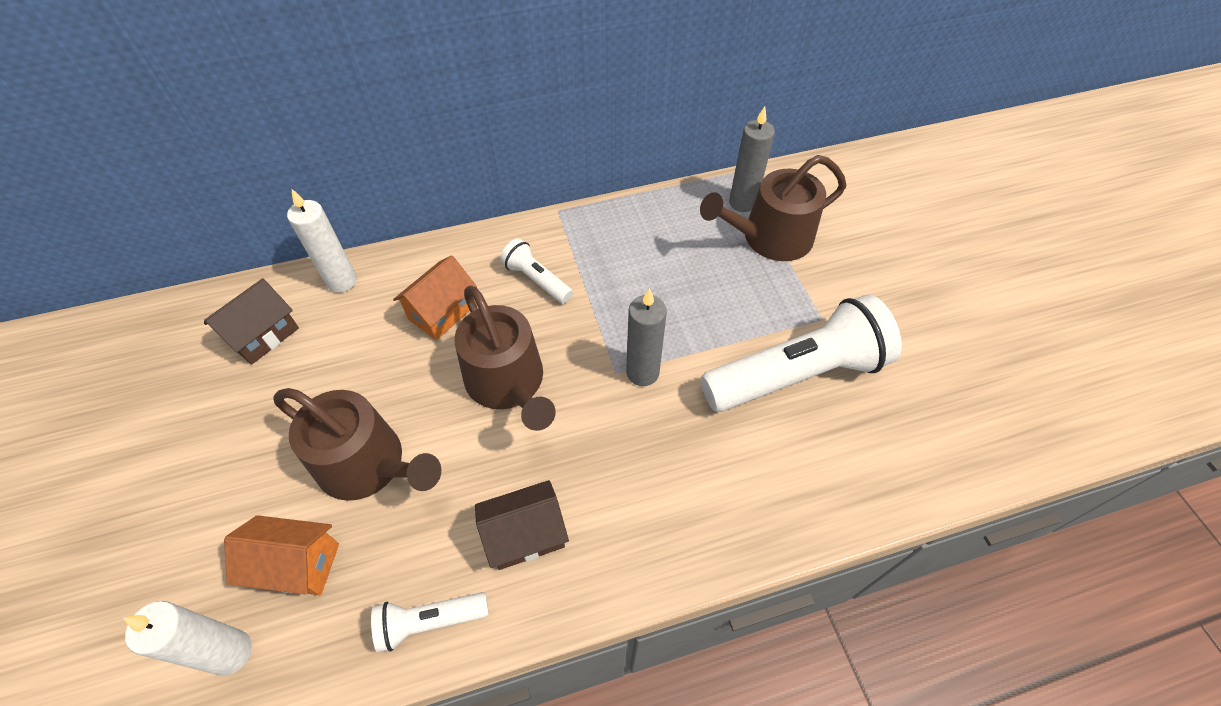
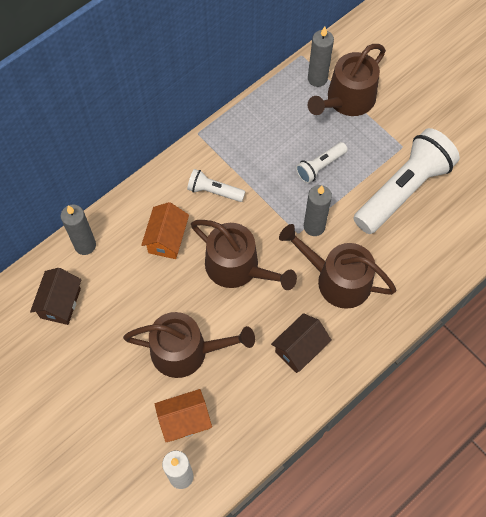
camera: 25 degrees left, 10 degrees up
(342, 281) = (85, 245): white candle -> grey candle
(430, 621) = (276, 414): white flashlight -> white flashlight (320, 166)
(637, 457) = (337, 279): none -> brown watering can

